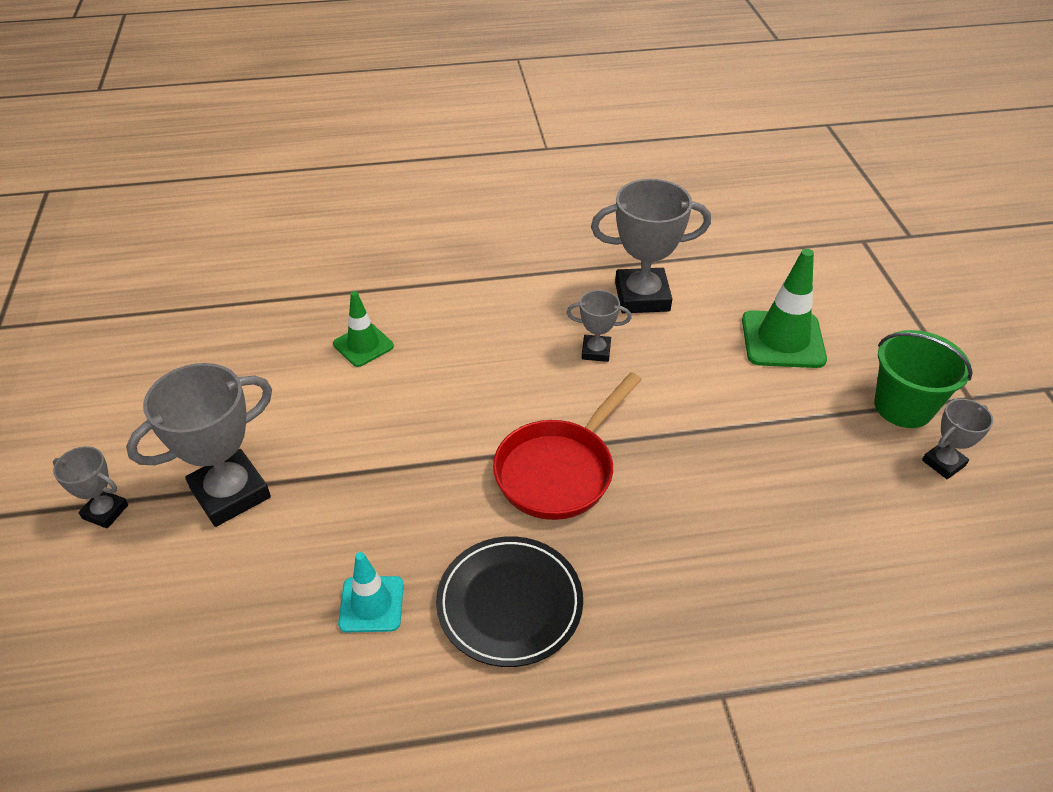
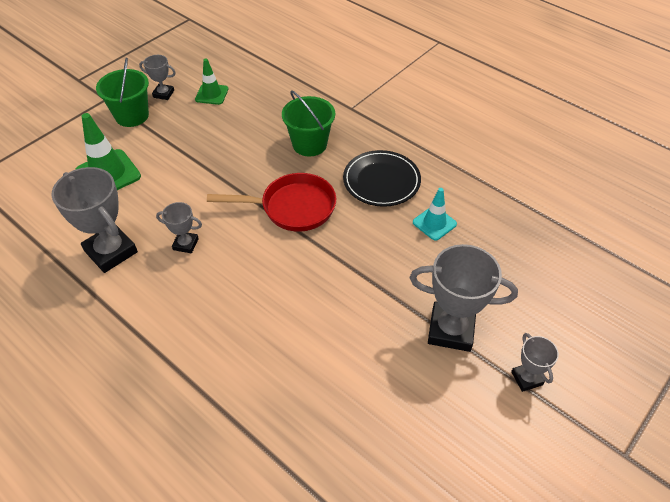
camera: 130 degrees left, 5 degrees up
(363, 345) = (284, 366): green traffic cone -> green traffic cone (212, 94)
(596, 351) = (185, 244): grey trophy -> grey trophy turned 45 degrees counterclockwise
(671, 569) = (309, 144): none -> green bucket

